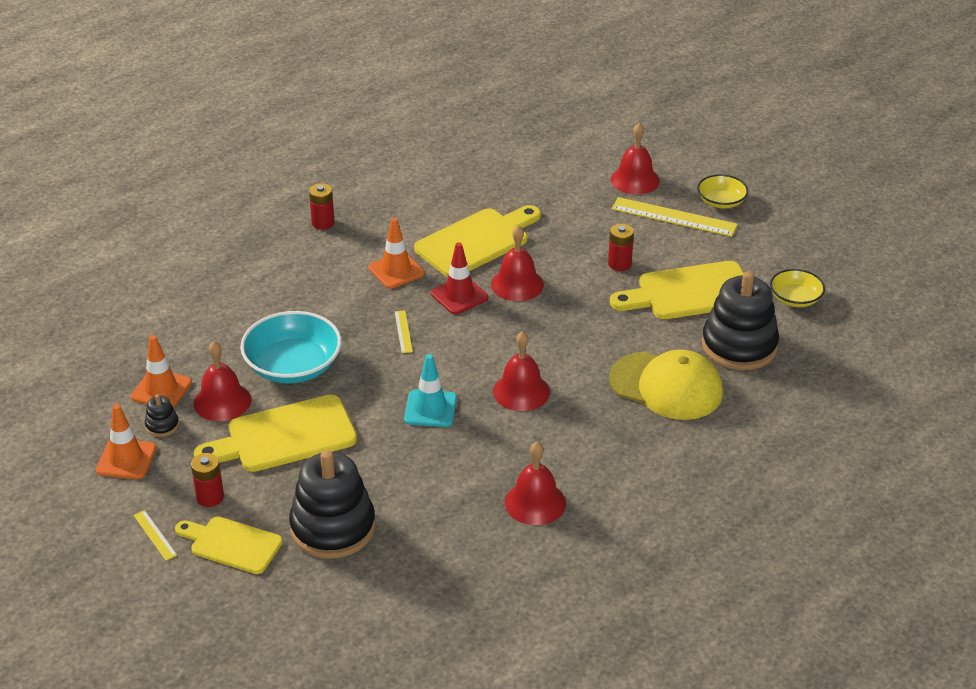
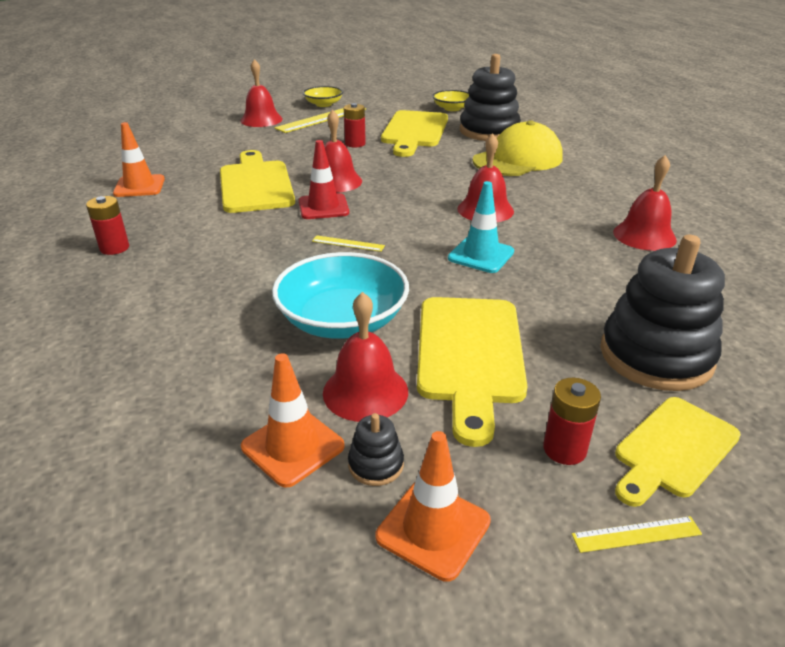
camera: 65 degrees left, 5 degrees down
(396, 270) = (248, 227): orange traffic cone -> orange traffic cone (139, 186)

